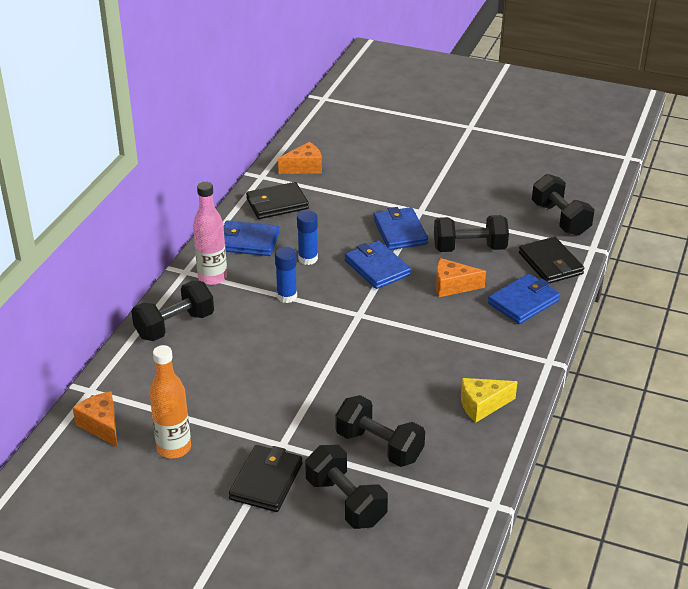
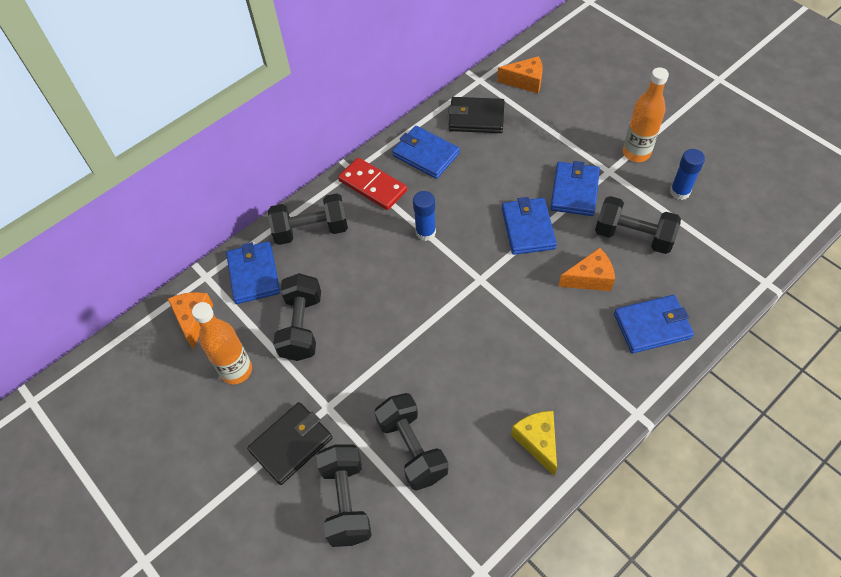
camera: 30 degrees right, 20 degrees up
(140, 374) = (254, 274): none -> blue wallet
(212, 277) = (372, 186): pink bottle -> red domino
(308, 259) = (469, 194): blue glue stick -> blue glue stick (679, 192)
(435, 193) = (636, 153): none -> orange bottle
(452, 286) = (590, 278): orange cheese -> orange cheese turned 135 degrees clockwise
(482, 405) = (537, 441): yellow cheese -> yellow cheese turned 60 degrees clockwise
(550, 263) = (708, 286): black wallet -> none
(560, 219) = (751, 231): black dumbbell -> black dumbbell (301, 327)

